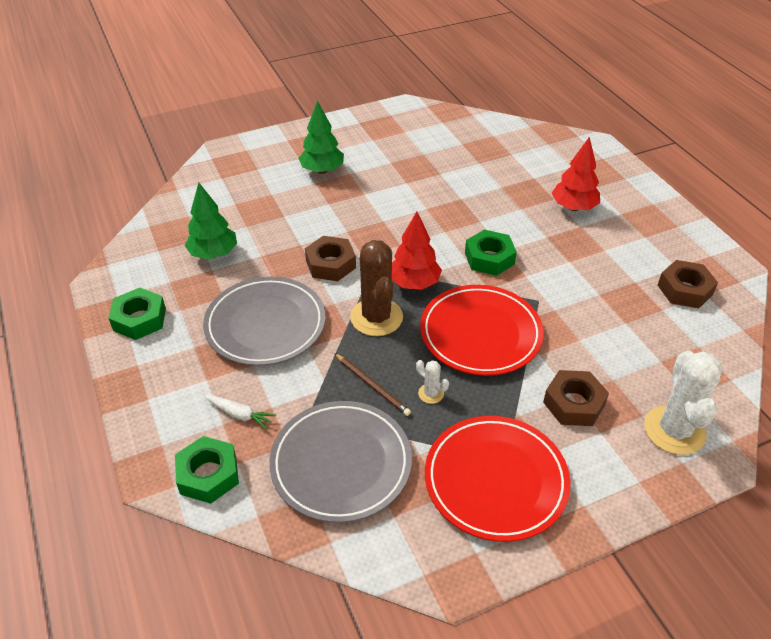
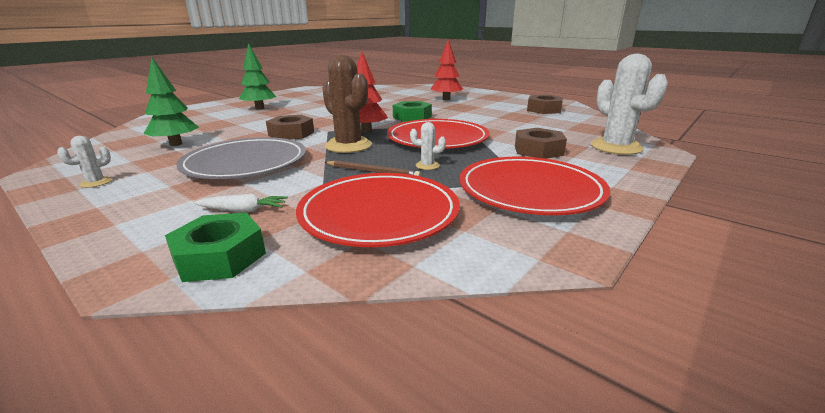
camera: 25 degrees left, 20 degrees down
(139, 319) = (96, 182): green nut -> white cactus
(341, 463) = (379, 213): grey plate -> red plate

